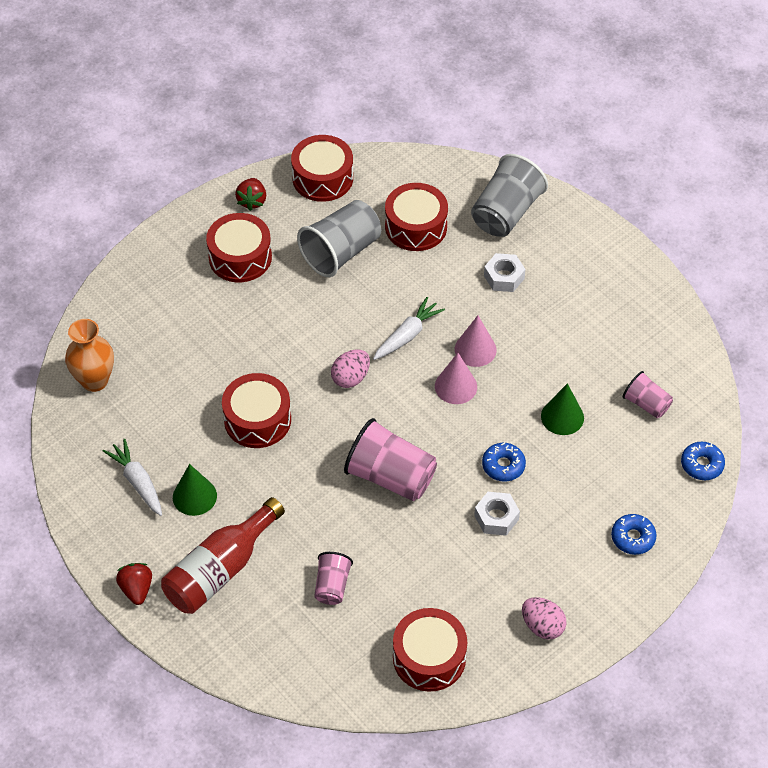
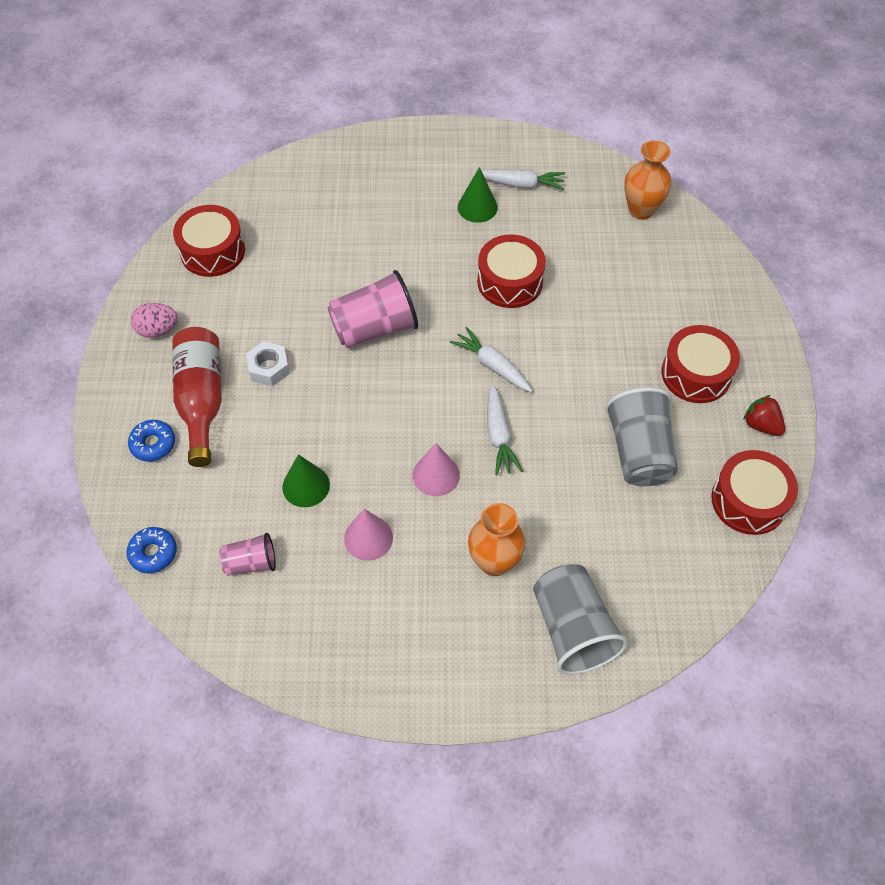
camera: 130 degrees right, 5 degrees up
(136, 589) = (434, 138): red strawberry -> none
(220, 570) = (402, 186): red bottle -> red bottle (201, 400)
(332, 585) = (324, 236): pink cup -> none
(350, 378) = (492, 365): pink egg -> white carrot
(416, 227) = (620, 534): red drum -> none
(456, 386) = (413, 432): pink cone -> pink cone (368, 538)
(503, 465) = (306, 407): blue donut -> none
(504, 277) = (494, 562): white nut -> orange vase

